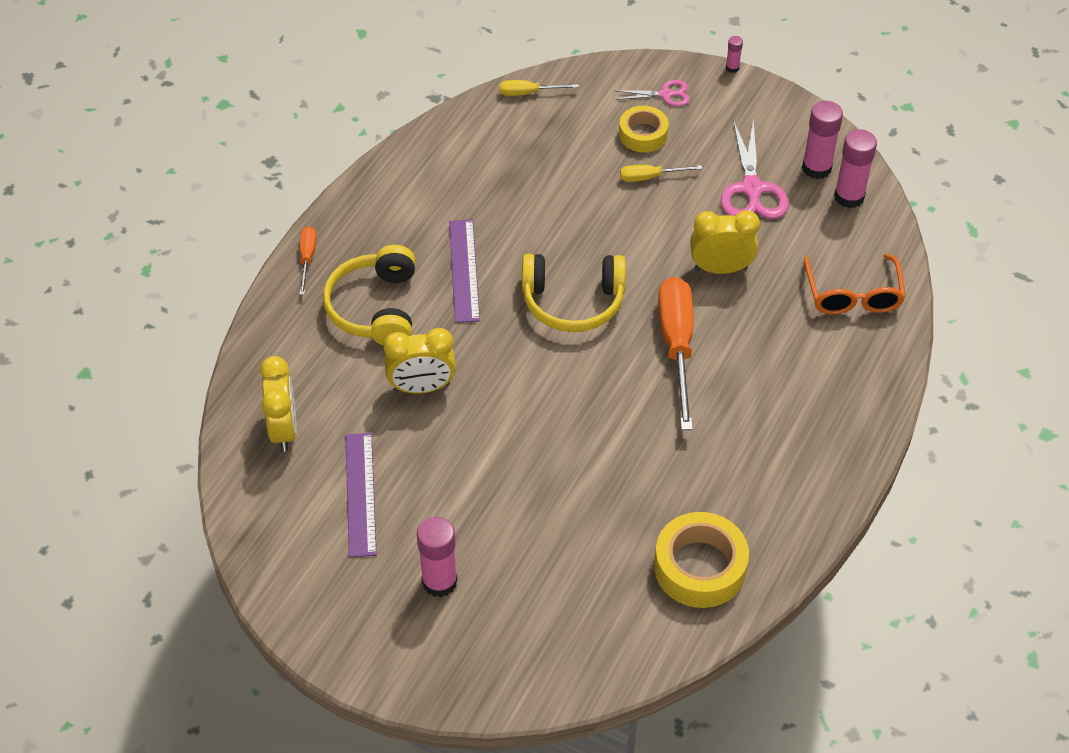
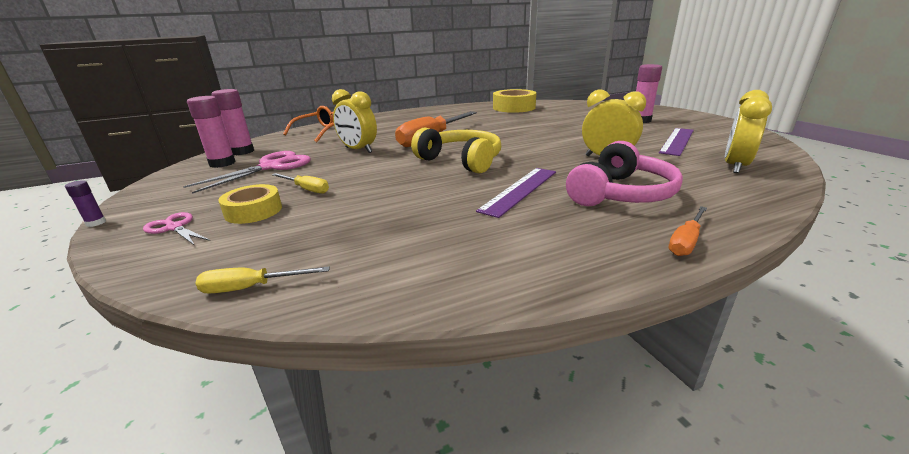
camera: 140 degrees left, 25 degrees down
(375, 308) = (620, 193): yellow headphones -> pink headphones
(528, 93) = (251, 287): yellow screwdriver -> yellow screwdriver turned 135 degrees clockwise
(732, 68) = (96, 223): pink glue stick -> purple glue stick

